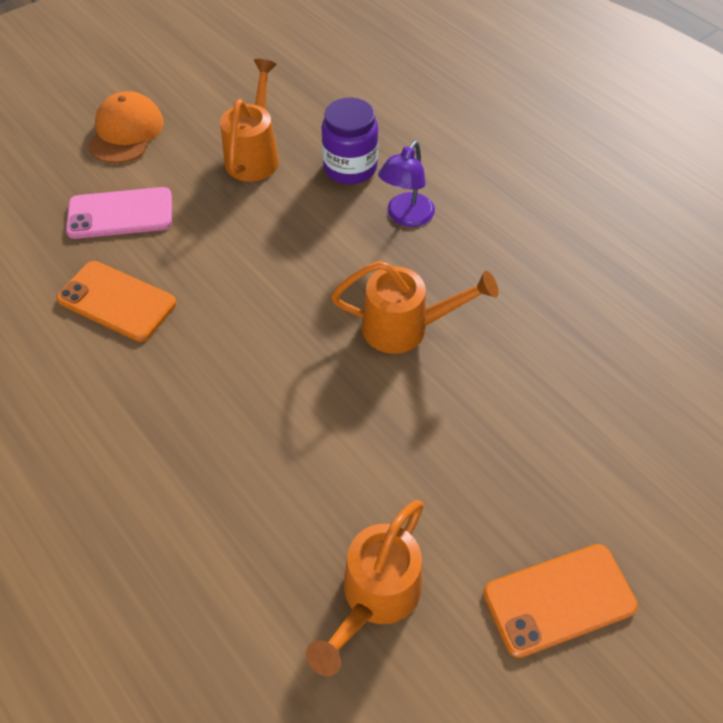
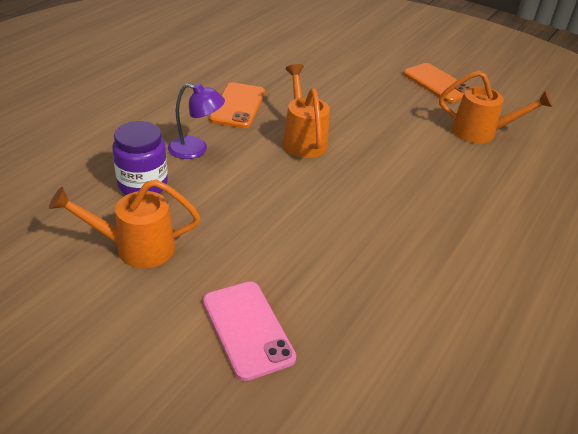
camera: 110 degrees left, 15 degrees down
(117, 301) = (355, 295): orange phone -> orange phone (238, 106)
(126, 132) = (110, 369): orange cap -> none

